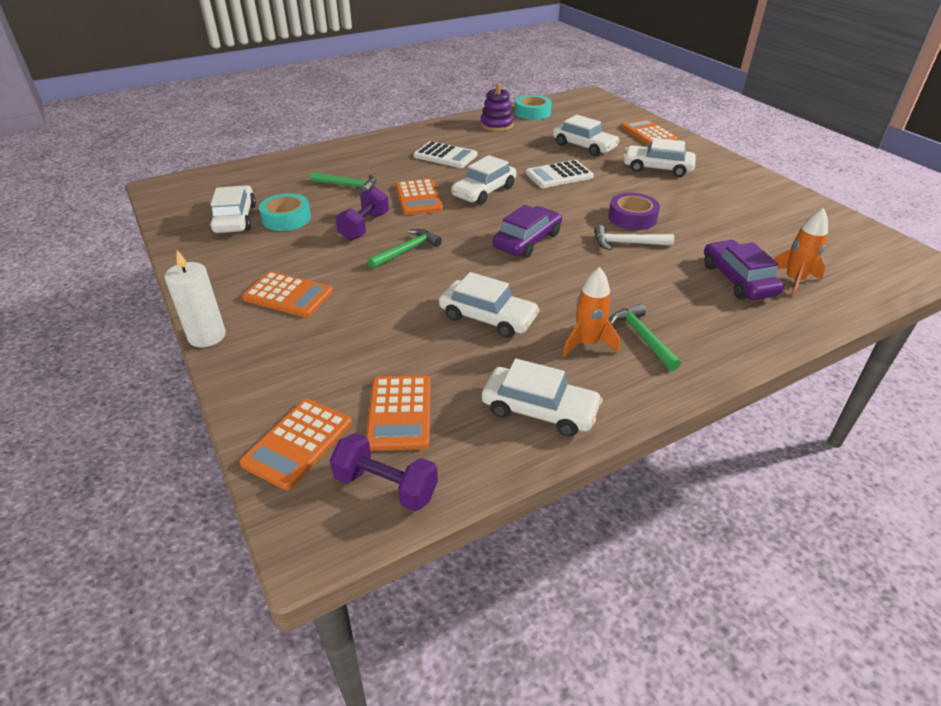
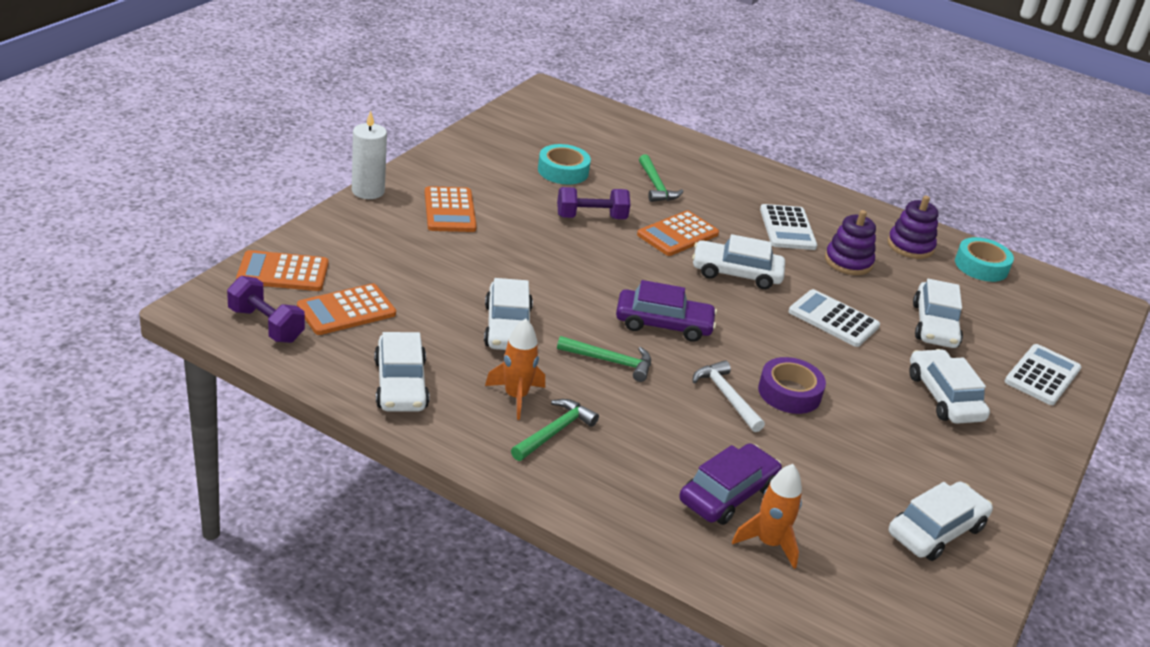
camera: 55 degrees right, 5 degrees down
(235, 218) = (536, 145): white car -> white car (936, 530)
(386, 486) = (266, 325): purple dumbbell -> purple dumbbell turned 45 degrees counterclockwise
(407, 251) = (573, 253): green hammer -> green hammer (610, 361)
(499, 149) = (848, 262): none -> purple stacking toy
(648, 133) = (1042, 375): orange calculator -> white calculator

